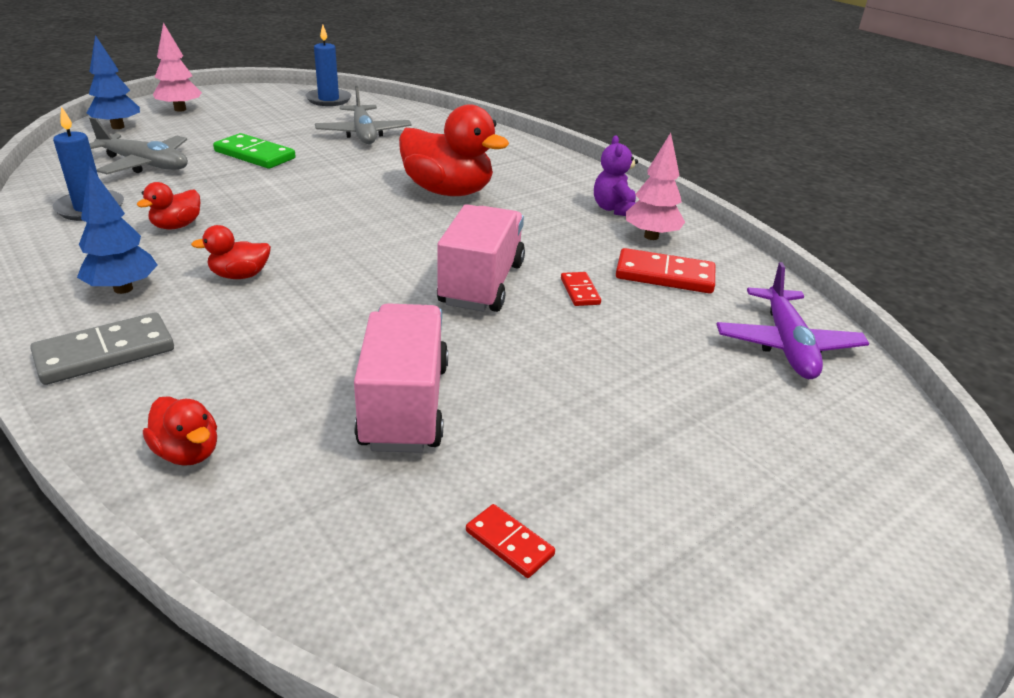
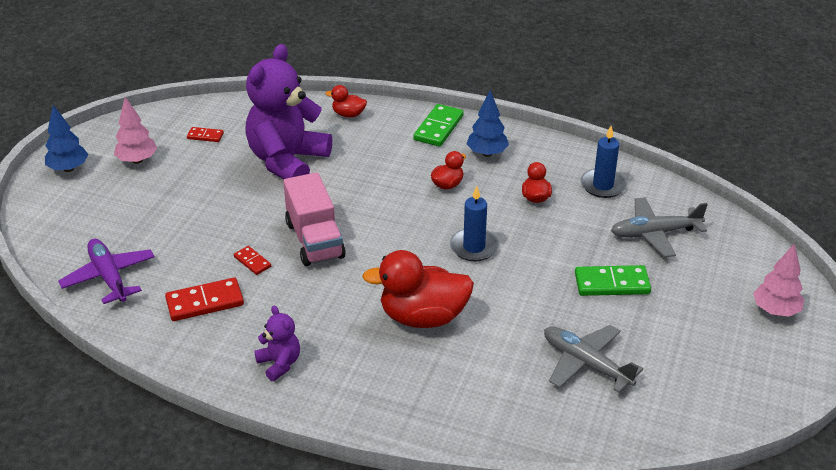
camera: 150 degrees right, 5 degrees up
(105, 353) = (438, 128): grey domino -> green domino
(118, 127) = (759, 261): blue tree -> blue tree (69, 168)
(328, 100) = (707, 411): blue candle -> blue candle (474, 247)
(405, 405) = (287, 161): pink truck -> purple teddy bear
(651, 236) = (233, 341): pink tree -> pink tree (137, 160)

